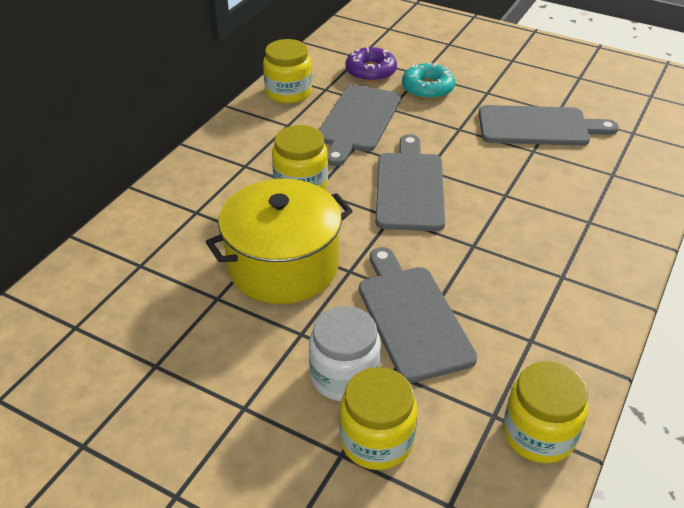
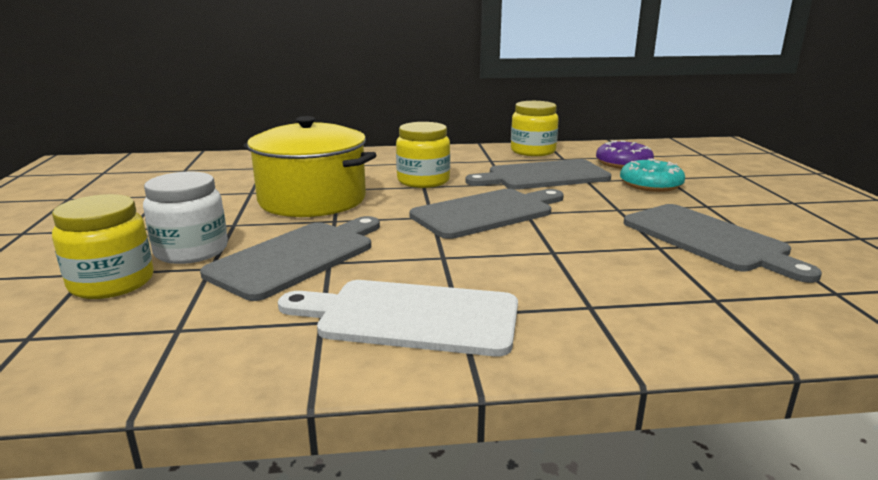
camera: 55 degrees right, 20 degrees down
(539, 434) = (160, 363): yellow jar -> none
(552, 298) = (410, 317): none -> white cutting board

